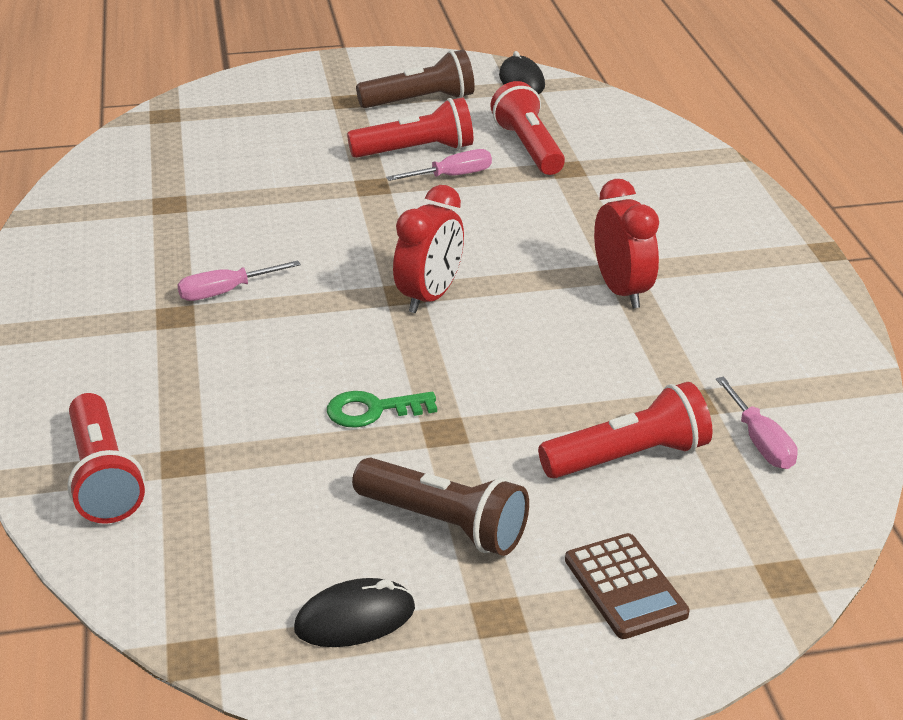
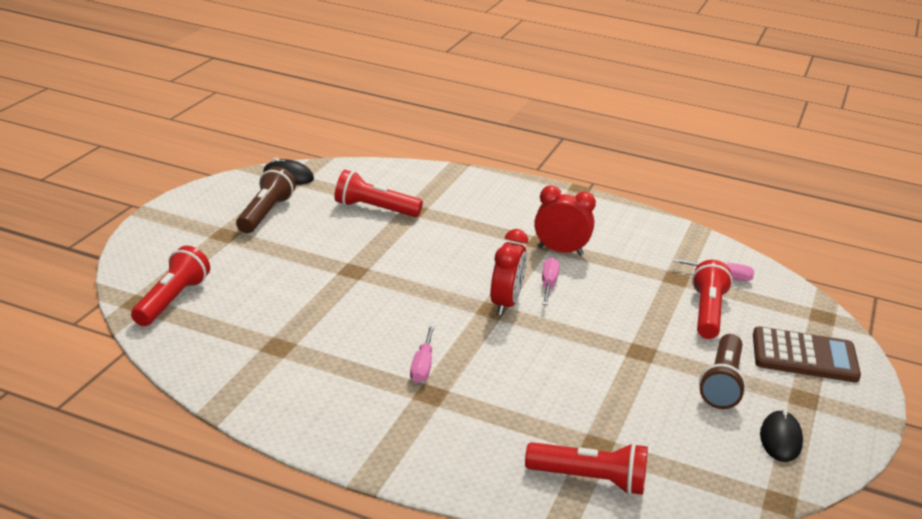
camera: 60 degrees left, 5 degrees down
(373, 410) = (603, 365): green key -> none
(416, 151) = (329, 240): red flashlight -> red flashlight (171, 300)
(430, 297) = (505, 304): red clock -> red clock turned 45 degrees clockwise
(444, 524) = (722, 384): brown flashlight -> brown flashlight turned 135 degrees clockwise
(452, 176) = (376, 243): pink screwdriver -> pink screwdriver (548, 284)
(625, 587) = (804, 356): brown calculator -> brown calculator, size x1.51

